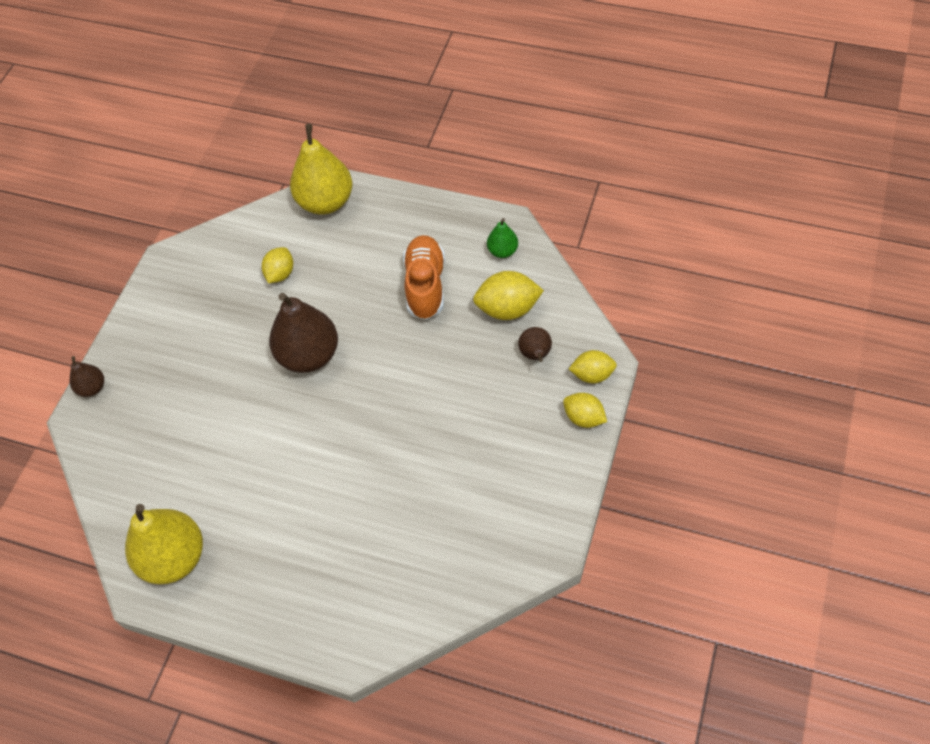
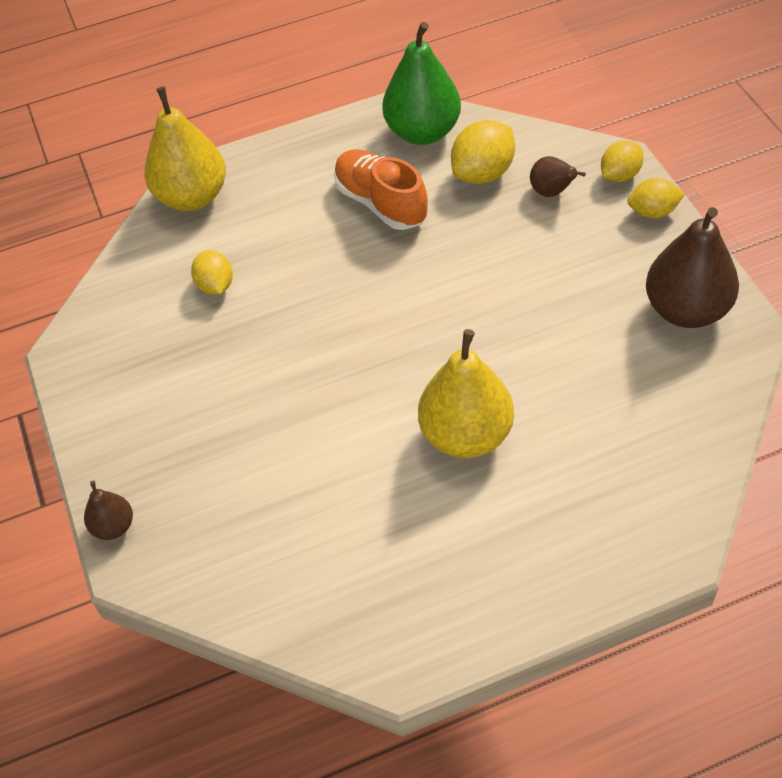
camera: 40 degrees left, 5 degrees down
(174, 558) = (400, 610): yellow pear -> yellow pear (466, 435)
(309, 355) = (331, 334): brown pear -> brown pear (686, 310)
(502, 251) = (423, 132): green pear -> green pear, size x2.03

